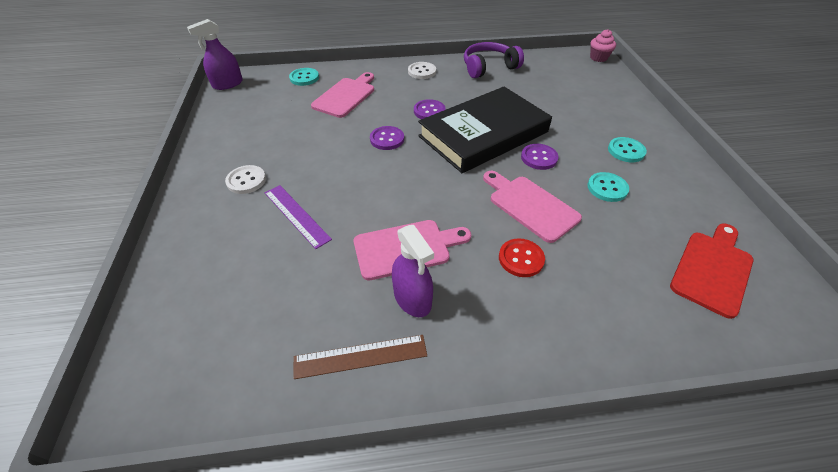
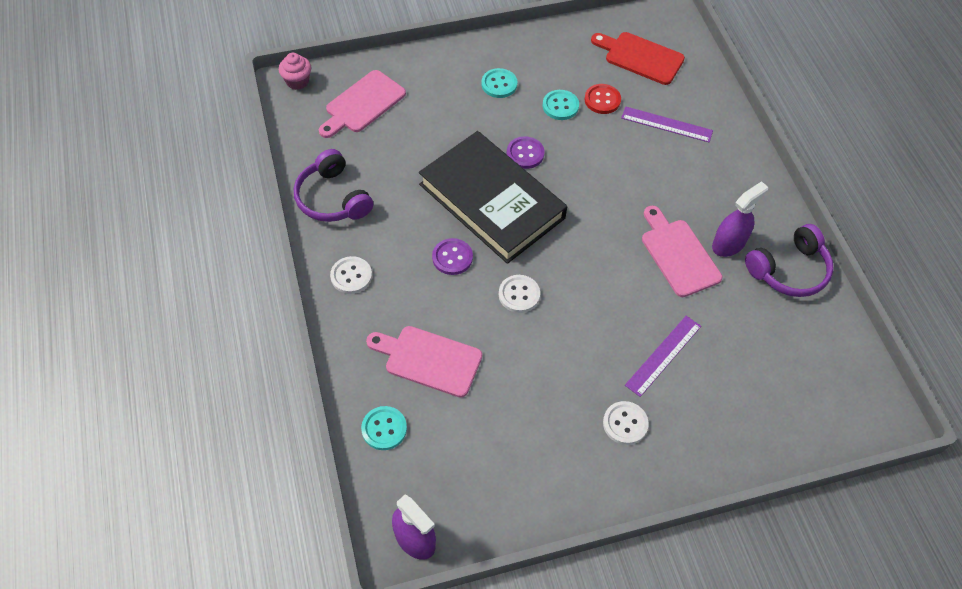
camera: 100 degrees left, 10 degrees up
(360, 356) = (789, 270): brown ruler -> purple headphones
(387, 139) = (519, 294): purple button -> white button
(521, 259) = (665, 172): red button -> red button (602, 100)
(530, 205) = (599, 163): pink cutting board -> pink cutting board (362, 104)
(598, 274) = (666, 124): none -> purple ruler

